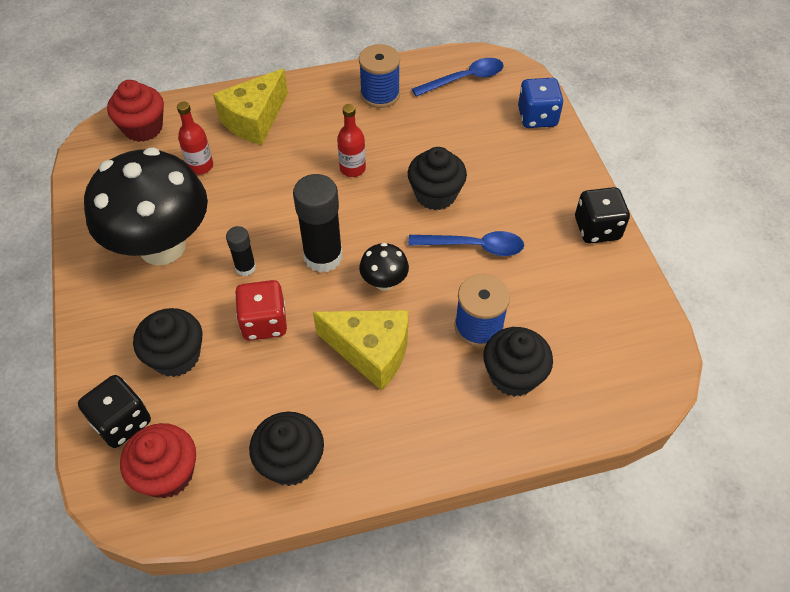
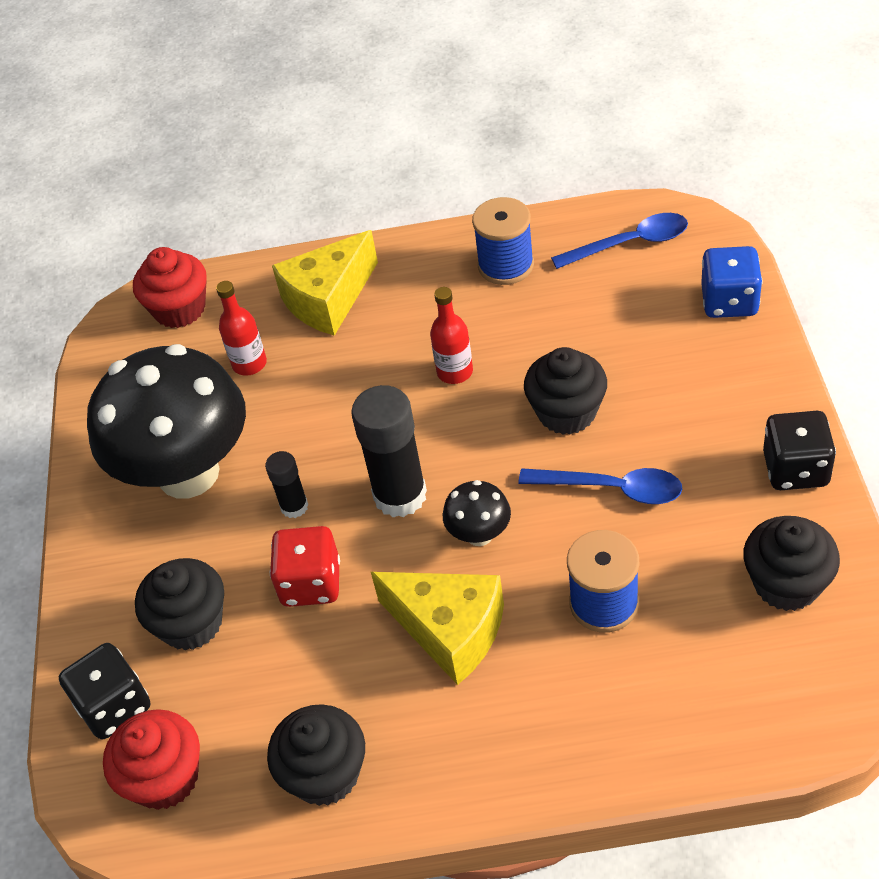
camera: 15 degrees right, 5 degrees down
(513, 375) = (644, 675): black cupcake -> black cupcake (786, 583)

